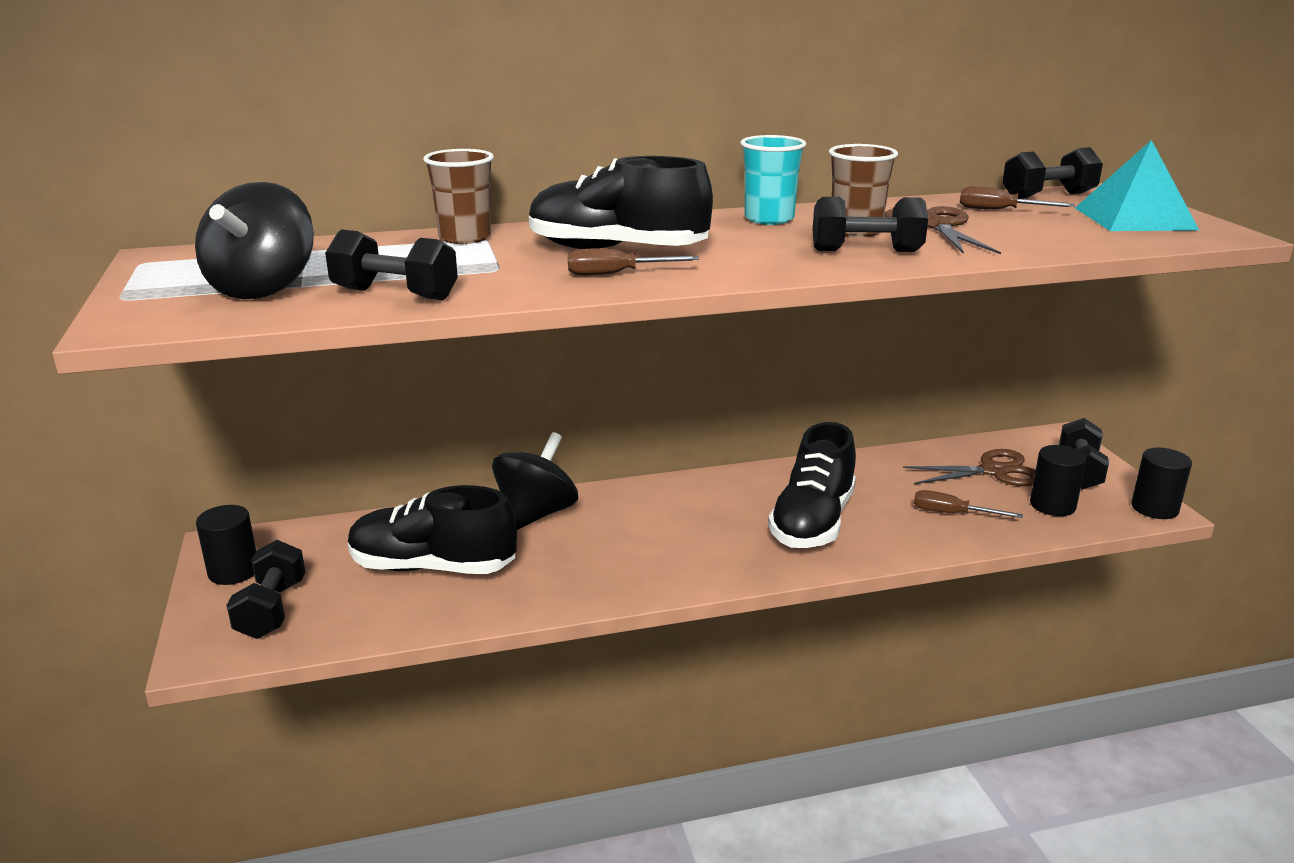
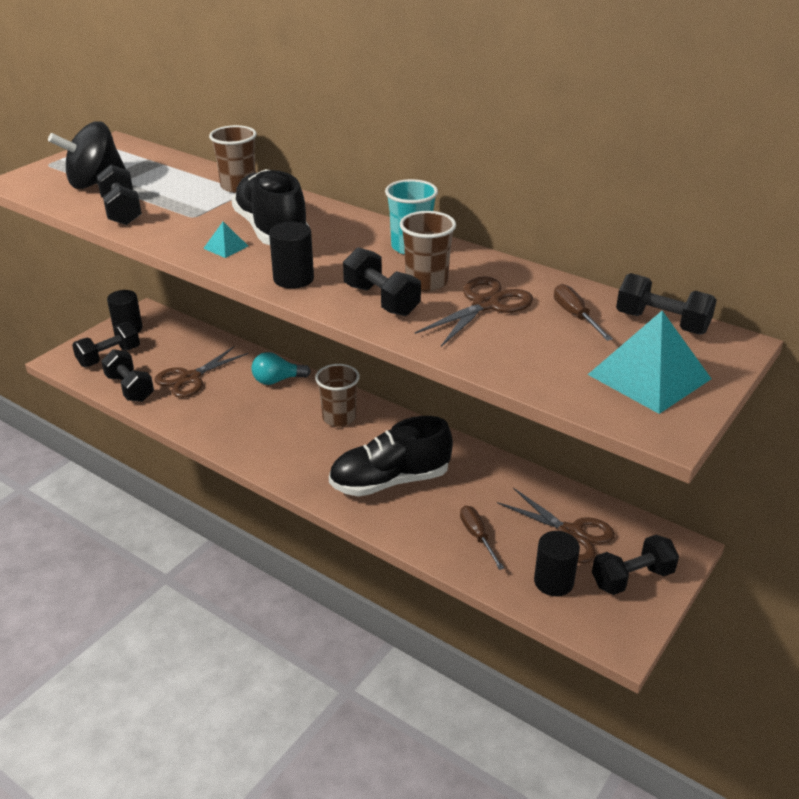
camera: 50 degrees right, 10 degrees up
(376, 619) = (130, 388): none -> black dumbbell
(433, 567) = (190, 378): black shoe -> brown scissors
(536, 514) = (277, 380): black spinning top -> turquoise light bulb
(616, 274) = (226, 247): brown screwdriver -> turquoise pyramid
(665, 507) = (339, 418): none -> brown cup
(1154, 508) = (621, 639): black cylinder -> black cylinder (293, 279)

